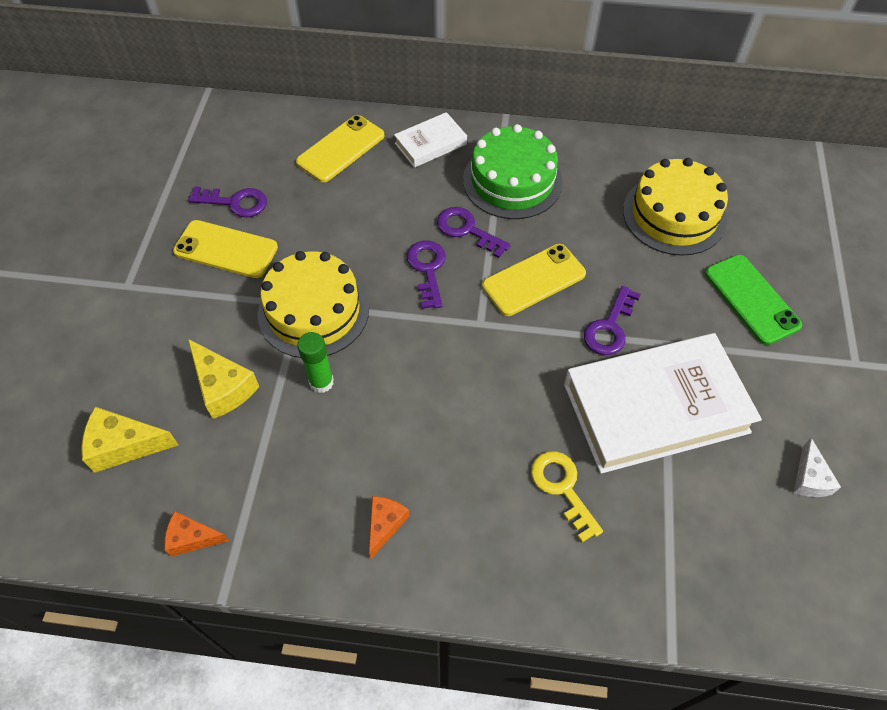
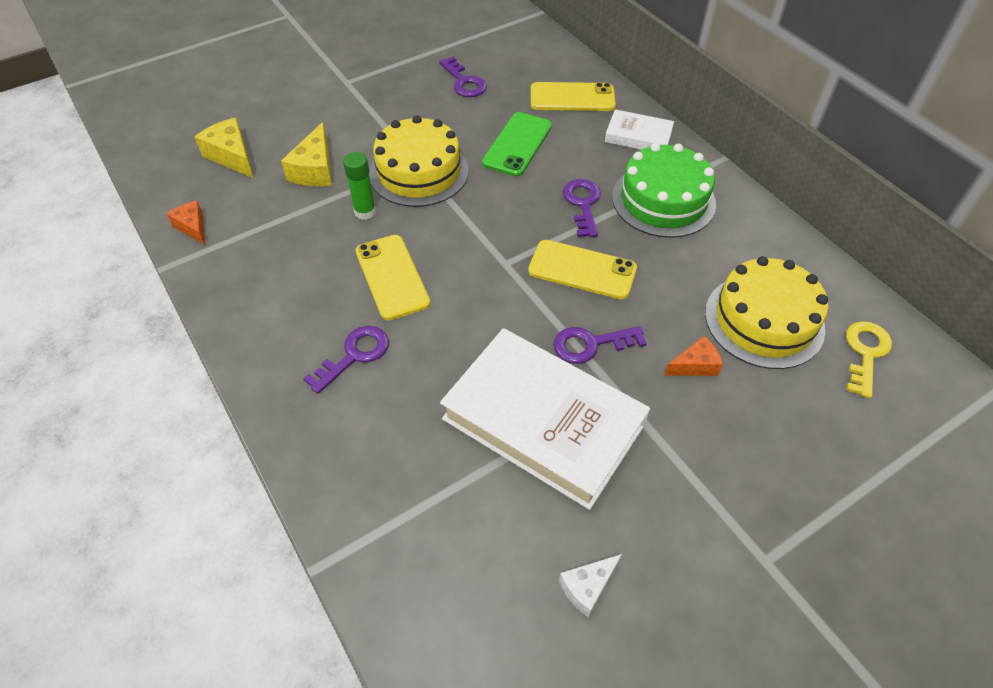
camera: 50 degrees right, 5 degrees down
(226, 249) = (422, 102): yellow phone -> yellow phone (392, 277)
(385, 524) = (282, 315): orange cheese -> orange cheese (695, 365)
(427, 269) = (521, 205): purple key -> purple key (354, 355)
(562, 488) = (405, 402): yellow key -> yellow key (865, 353)
(751, 299) = (739, 430): green phone -> green phone (517, 144)

